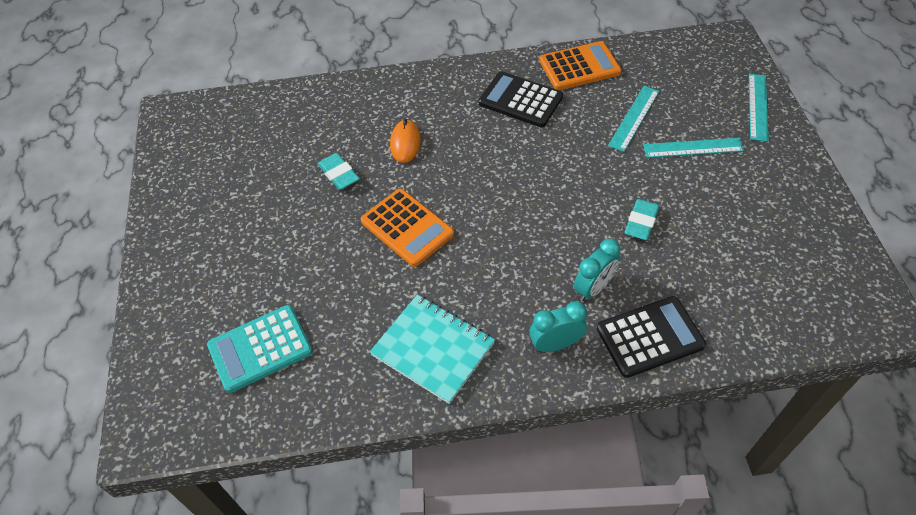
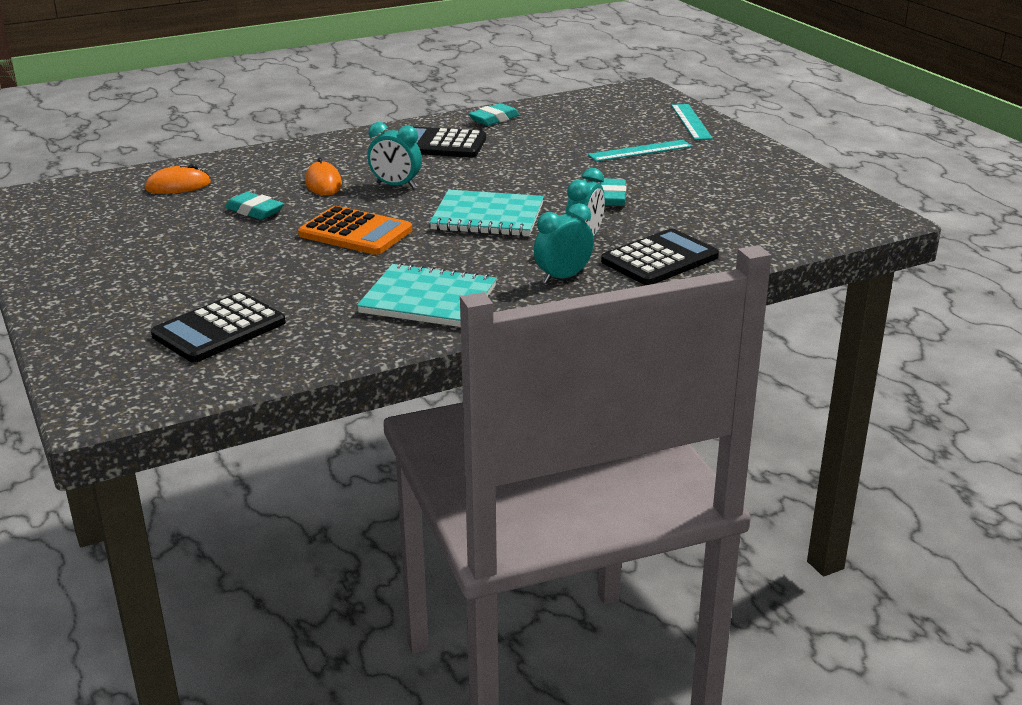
camera: 20 degrees left, 25 degrees down
(260, 349) = (219, 329): turquoise calculator -> black calculator
(292, 122) = (178, 186): none -> orange mouse
(462, 159) = (396, 185): none -> turquoise clock
(523, 229) = (487, 217): none -> turquoise notebook
(579, 67) = (494, 119): orange calculator -> turquoise eraser
(634, 118) = (569, 141): turquoise ruler -> none

